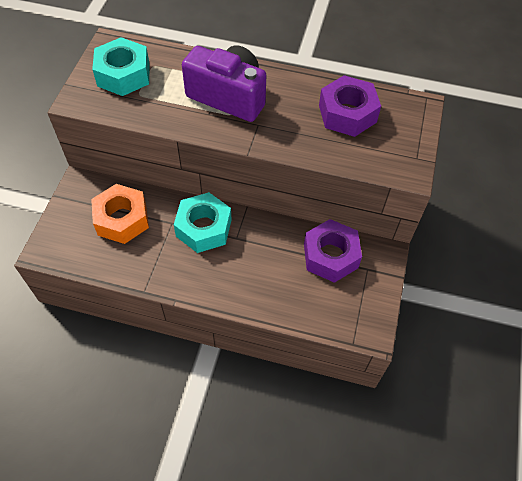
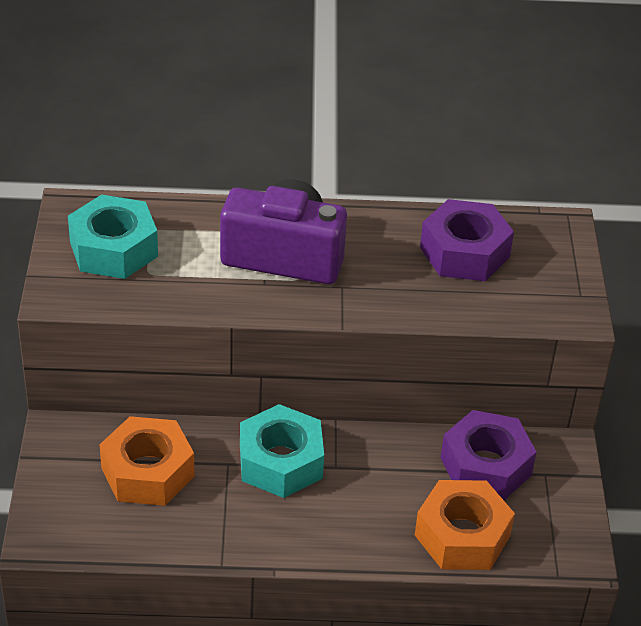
camera: 15 degrees left, 15 degrees down
(300, 302) = (462, 535): none -> orange nut

